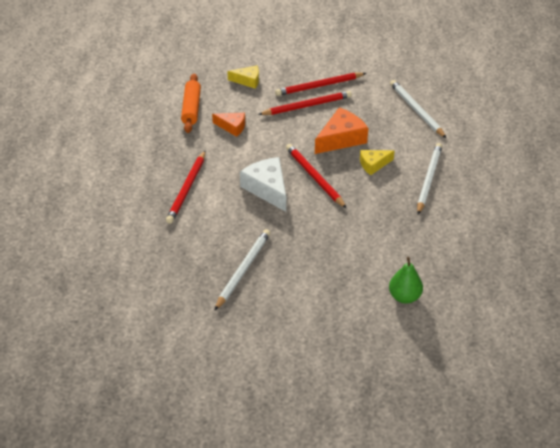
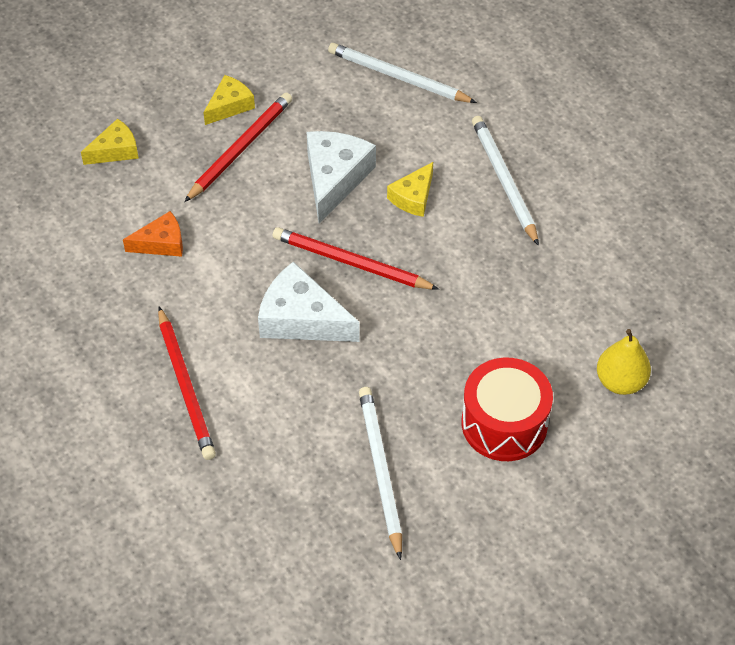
camera: 35 degrees left, 10 degrees up
(191, 108) = (71, 244): orange rolling pin -> none
(319, 86) = (230, 106): red pencil -> yellow cheese
(324, 283) = (504, 423): none -> red drum
(341, 138) = (334, 178): orange cheese -> white cheese
(404, 297) = (620, 381): green pear -> yellow pear

